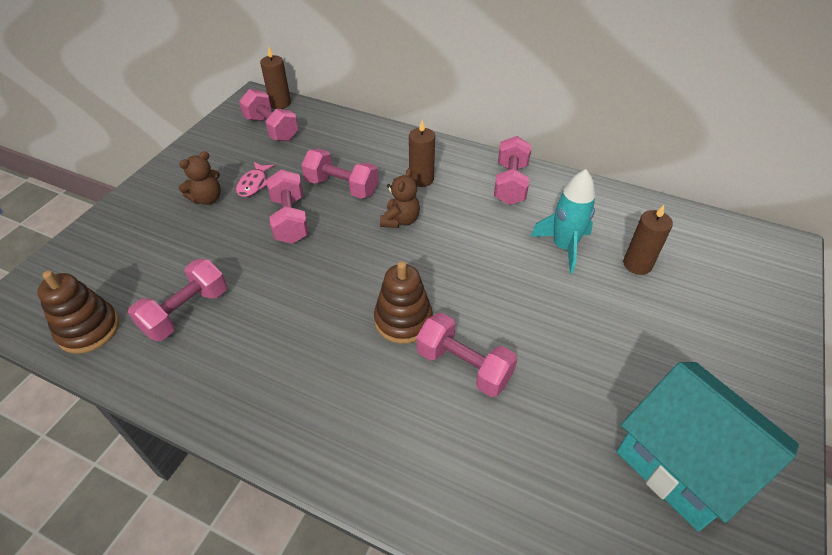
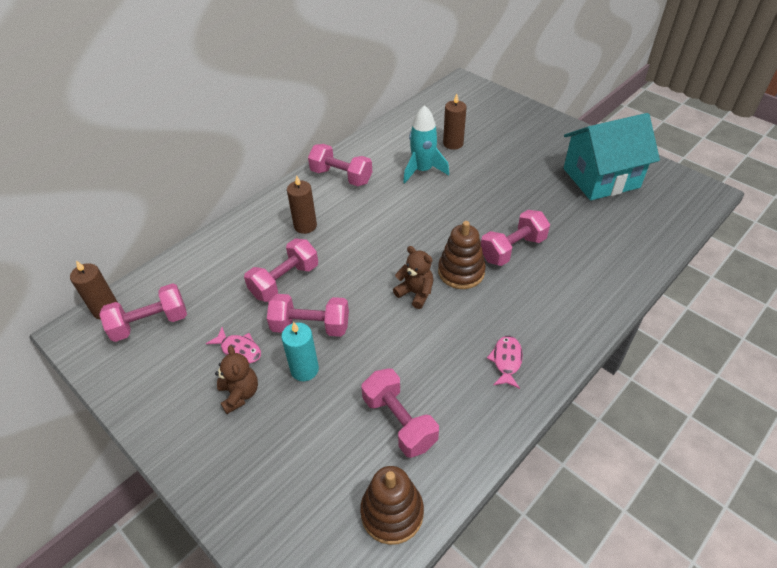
camera: 70 degrees left, 0 degrees up
(239, 230) = (304, 369): none -> turquoise candle
(277, 390) = (506, 361): none -> pink fish
(400, 220) = (350, 250): brown teddy bear -> brown teddy bear (415, 293)

